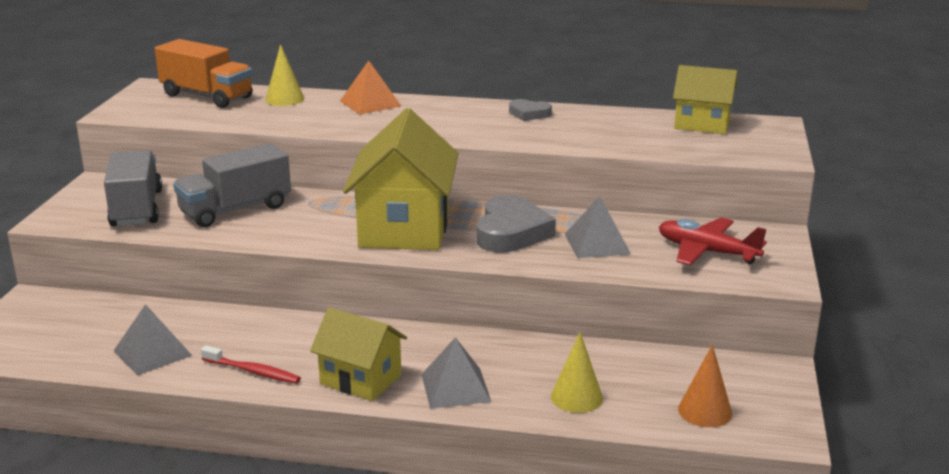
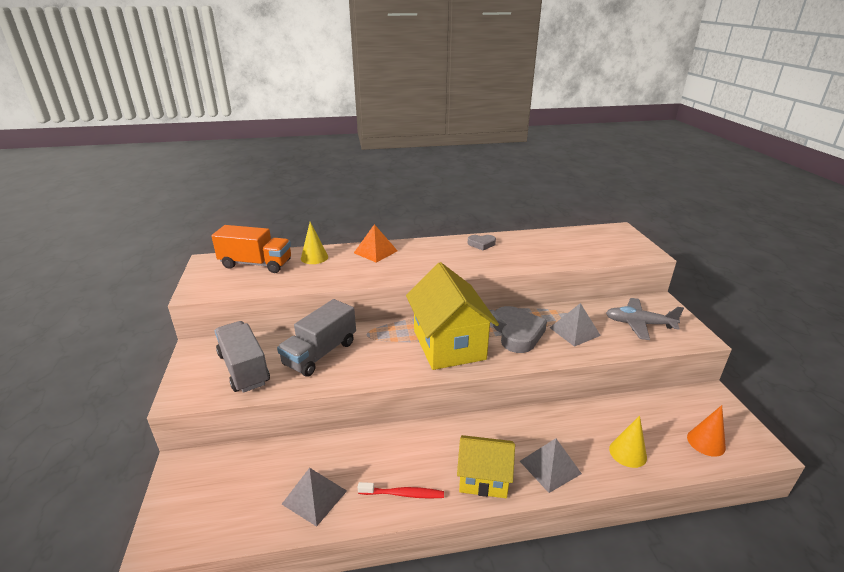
camera: 20 degrees left, 5 degrees up
(702, 124) = (584, 236): yellow house -> none
(706, 252) = (639, 324): red plane -> grey plane

